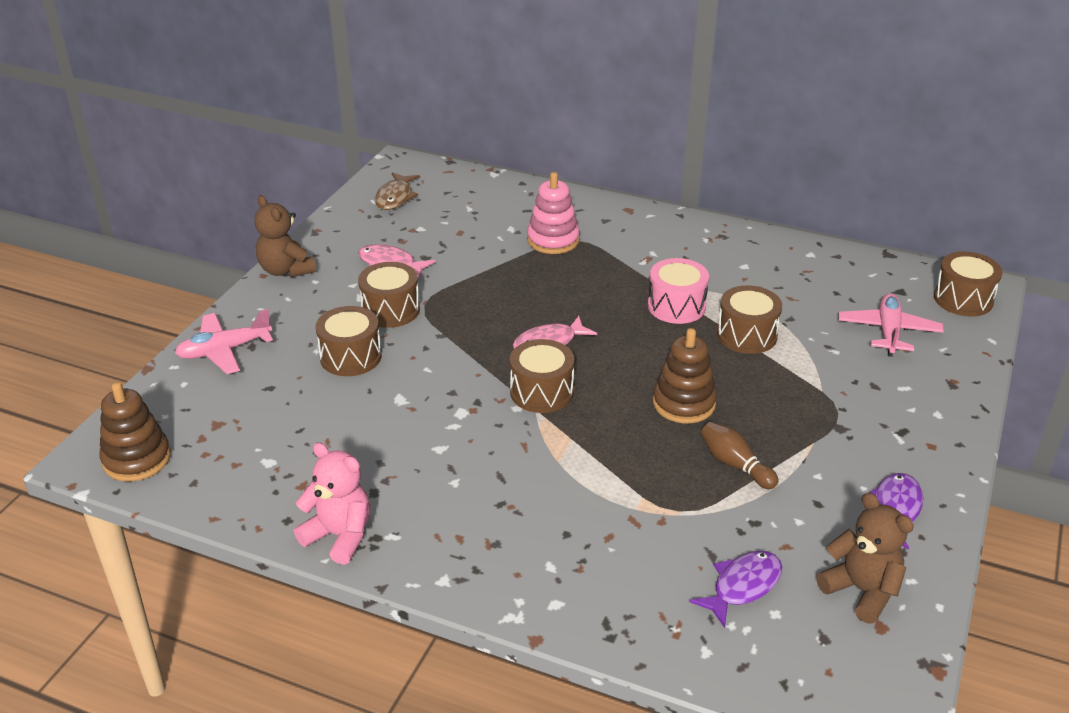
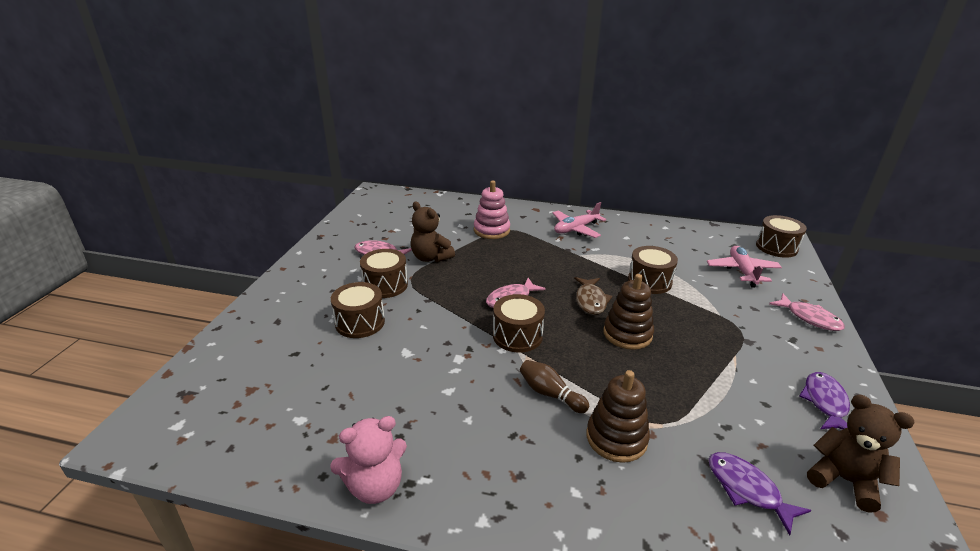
camera: 10 degrees left, 5 degrees down
(137, 459) = (175, 430): brown stacking toy -> brown stacking toy (616, 438)
(224, 350) = (254, 327): pink plane -> pink plane (576, 229)
(286, 270) = (300, 263): brown teddy bear -> brown teddy bear (431, 258)
(339, 536) = (375, 486): pink teddy bear -> pink teddy bear turned 135 degrees clockwise
(395, 197) = (374, 211): brown fish -> brown fish (590, 301)
(676, 306) = (592, 266): pink drum -> none
(735, 464) = (687, 378): brown bowling pin -> brown bowling pin (550, 394)
(742, 586) = (747, 489): purple fish -> purple fish turned 75 degrees counterclockwise
(944, 406) = (809, 318): none -> pink fish

